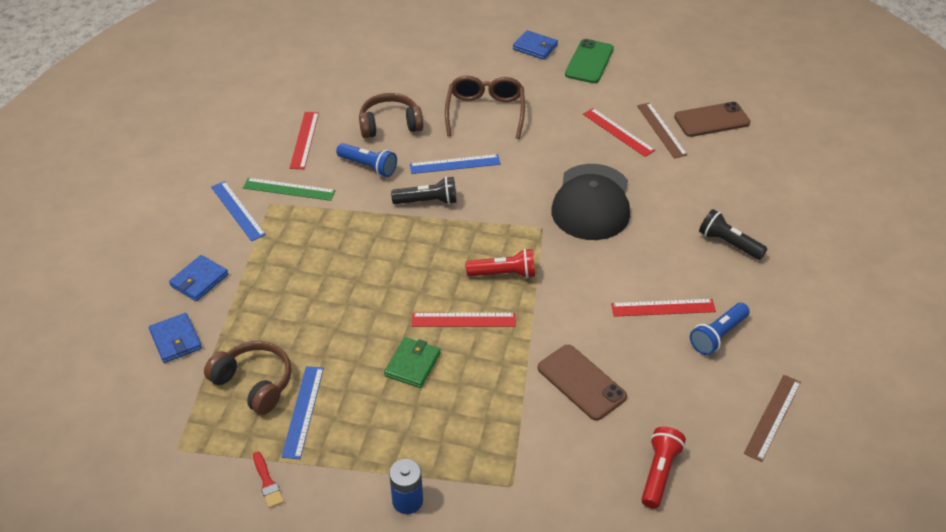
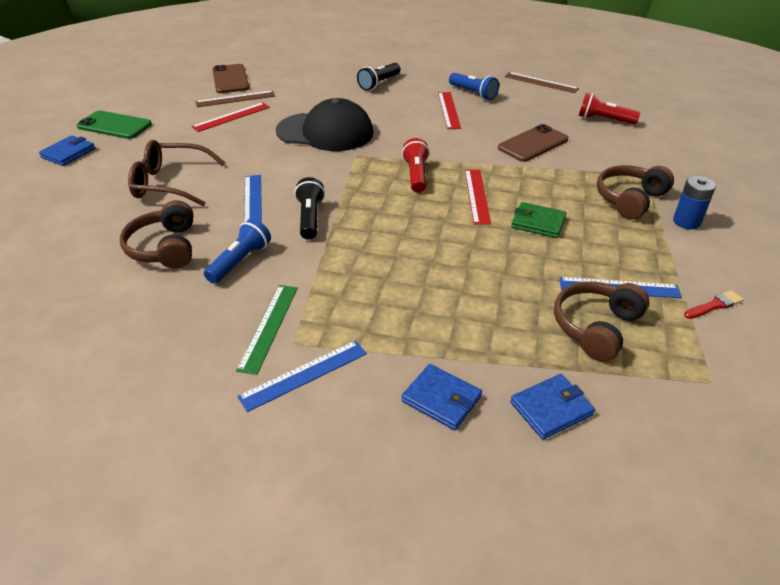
camera: 90 degrees left, 5 degrees down
(304, 140) = (167, 320): red ruler -> none
(455, 456) = (629, 199): none -> brown headphones

